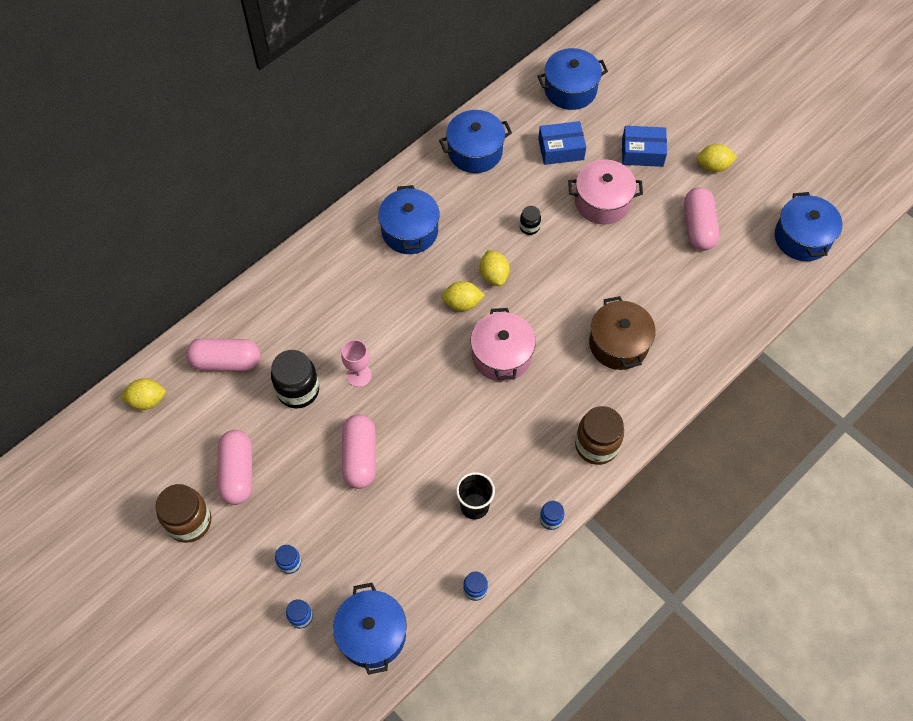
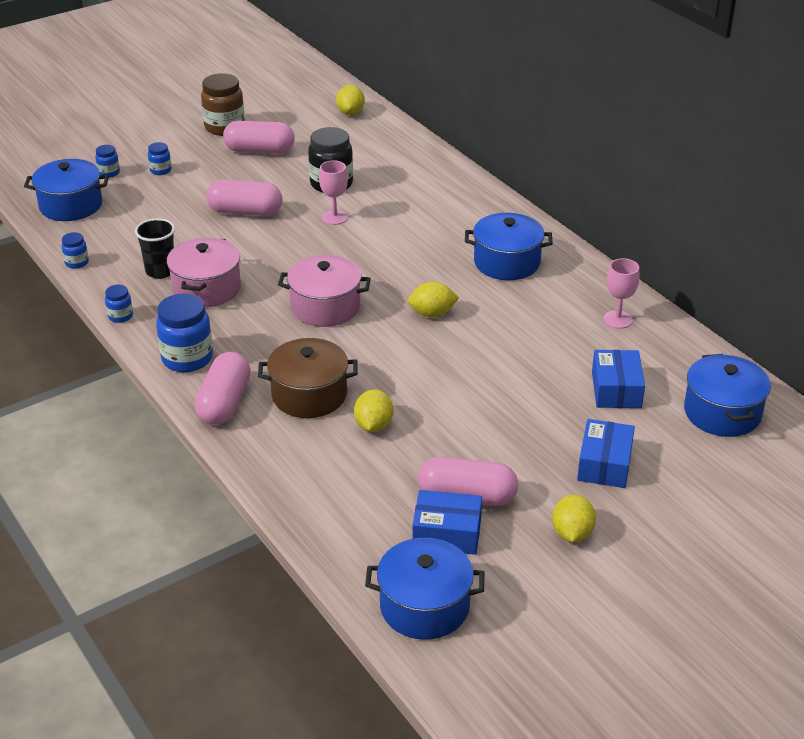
camera: 100 degrees right, 25 degrees down
(226, 361) = (376, 149): pink capsule -> pink capsule (224, 403)
(462, 303) = (401, 288): yellow lemon -> yellow lemon (373, 425)
(475, 152) = (618, 319): blue pot -> pink goblet
(529, 227) = (495, 348): black jar -> none
(596, 445) = (187, 358): brown jar -> blue jar
(602, 202) = (524, 413): pink pot -> pink pot (206, 288)
(736, 234) = (447, 533): none -> blue box

